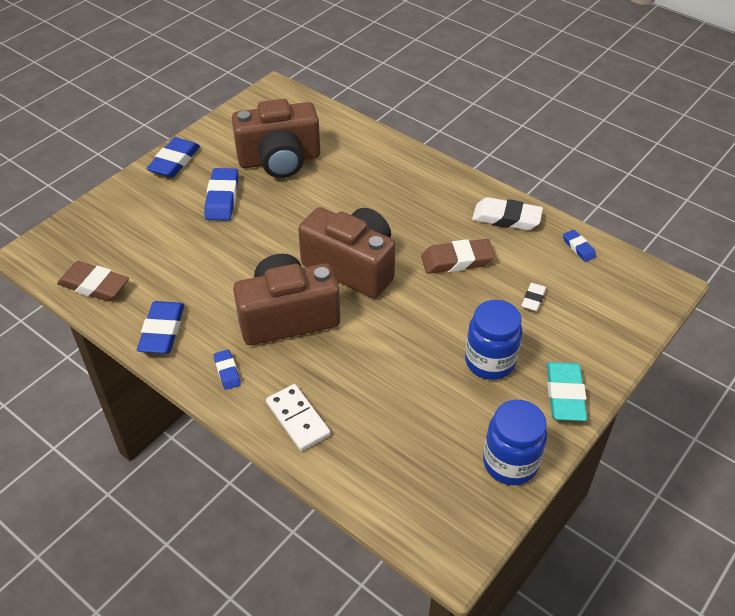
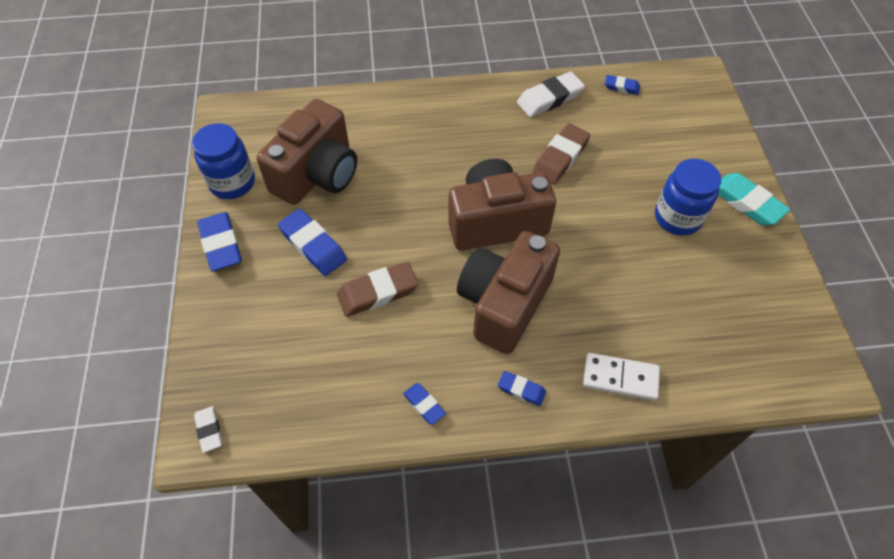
camera: 45 degrees left, 10 degrees up
(94, 285) = (306, 419): brown eraser -> brown eraser (378, 292)
(162, 331) = (424, 405): blue eraser -> blue eraser, size x0.55
(510, 463) = (779, 280): blue jar -> blue jar (232, 183)
(533, 299) = (643, 148): white eraser -> white eraser (209, 430)

